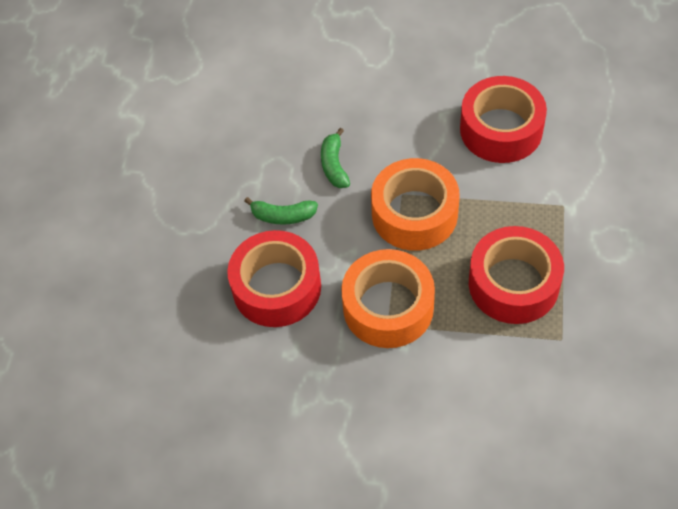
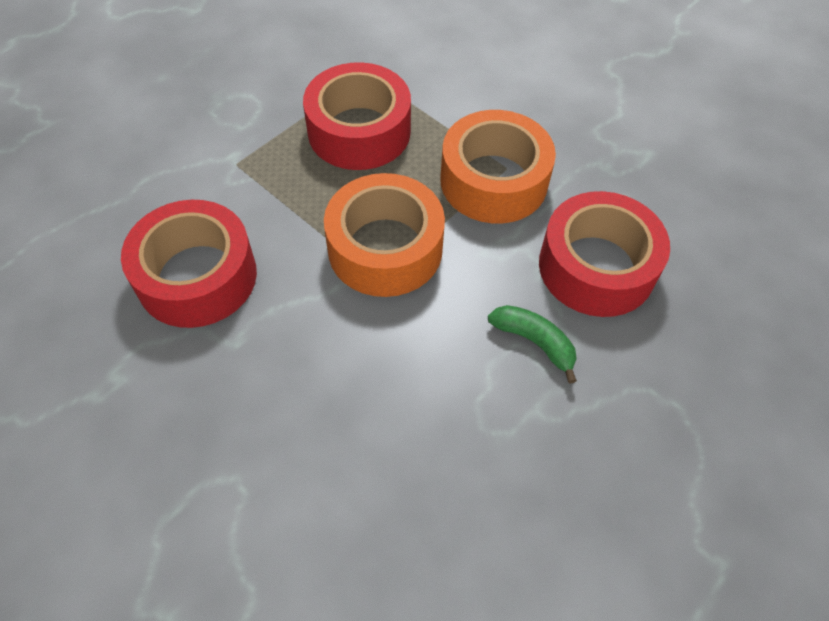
camera: 150 degrees left, 0 degrees up
(334, 165) = (423, 365): green banana -> none

